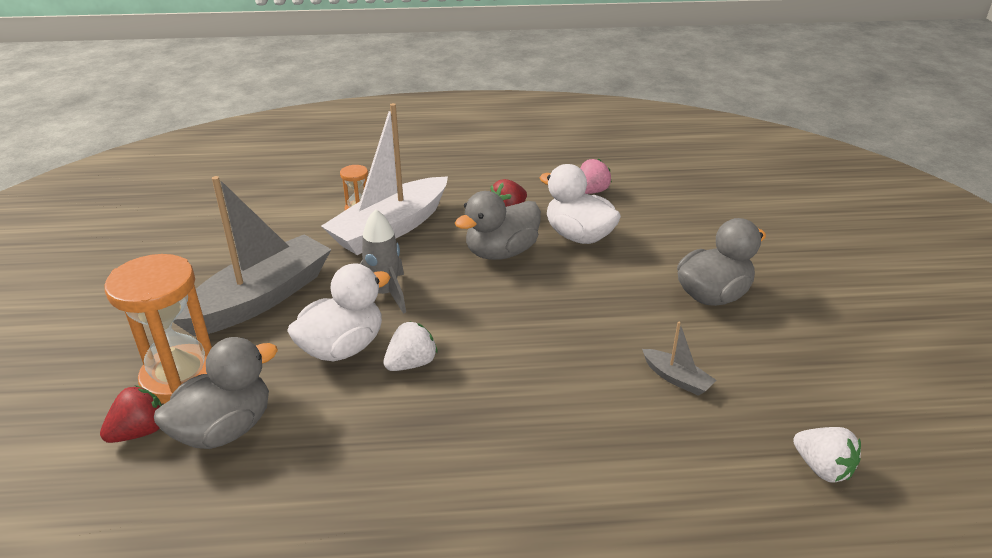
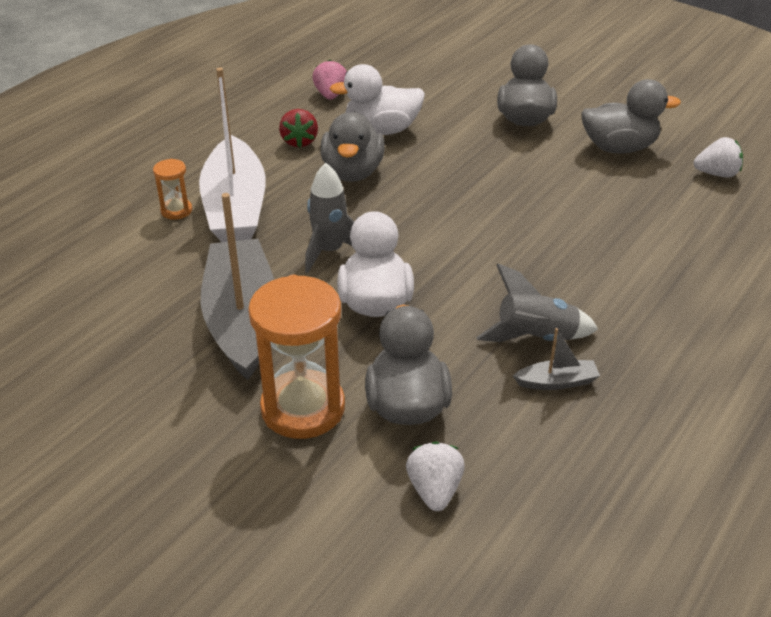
camera: 50 degrees left, 5 degrees up
(140, 432) = (352, 457): red strawberry -> none
(383, 462) = (535, 337): none -> grey rocket
(411, 364) = (438, 277): white strawberry -> white strawberry (434, 490)
(677, 379) = (588, 177): grey boat -> grey boat (557, 382)
(758, 374) = (619, 148): none -> grey duck

